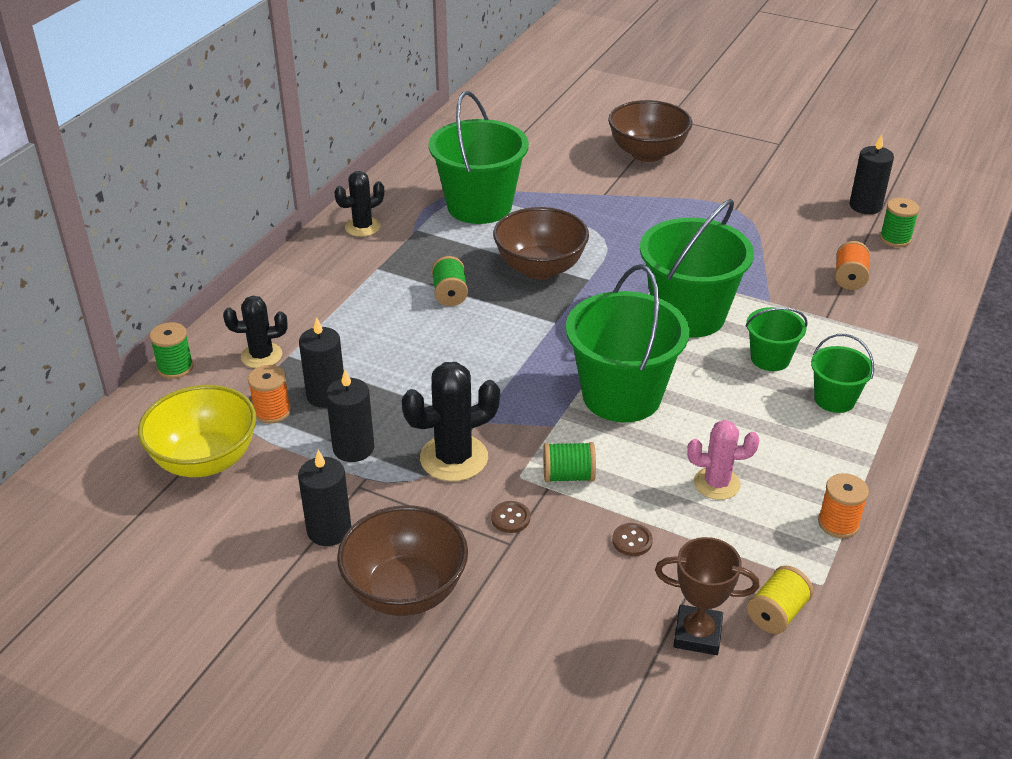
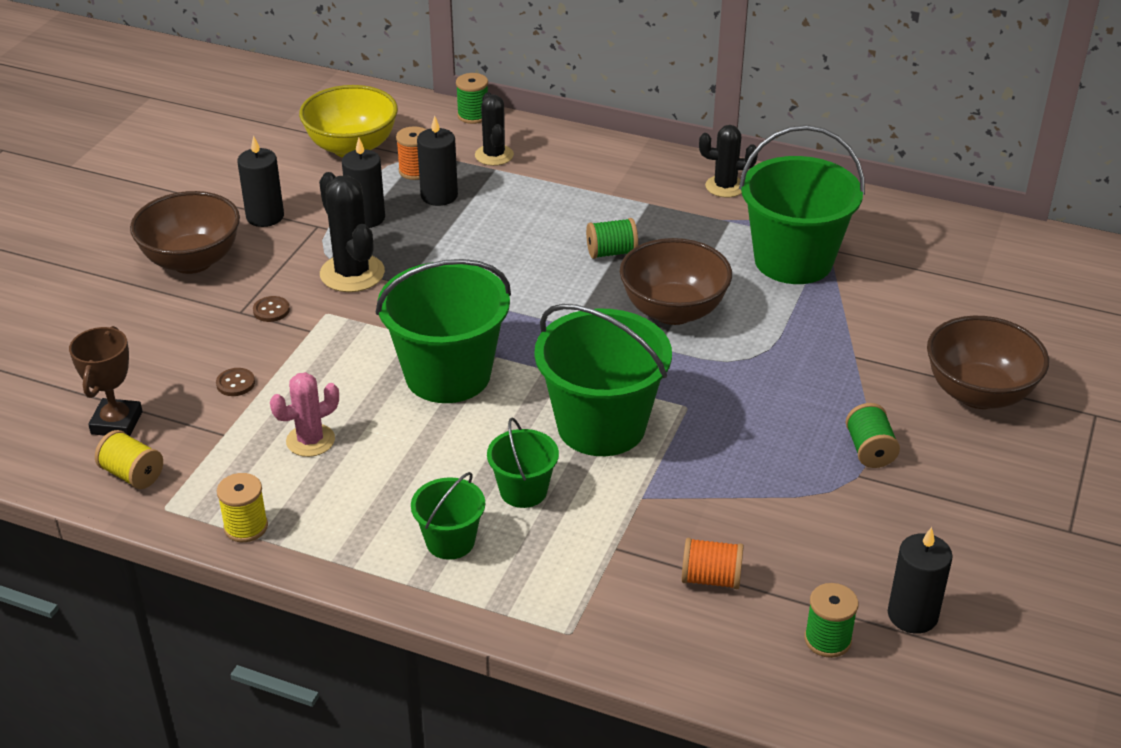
camera: 85 degrees right, 0 degrees up
(362, 227) = (725, 186): black cactus -> black cactus turned 45 degrees counterclockwise
(568, 476) = (326, 342): green spool -> green spool (869, 450)
(716, 483) = (310, 440): pink cactus -> pink cactus turned 60 degrees clockwise
(838, 523) = (246, 527): orange spool -> yellow spool

